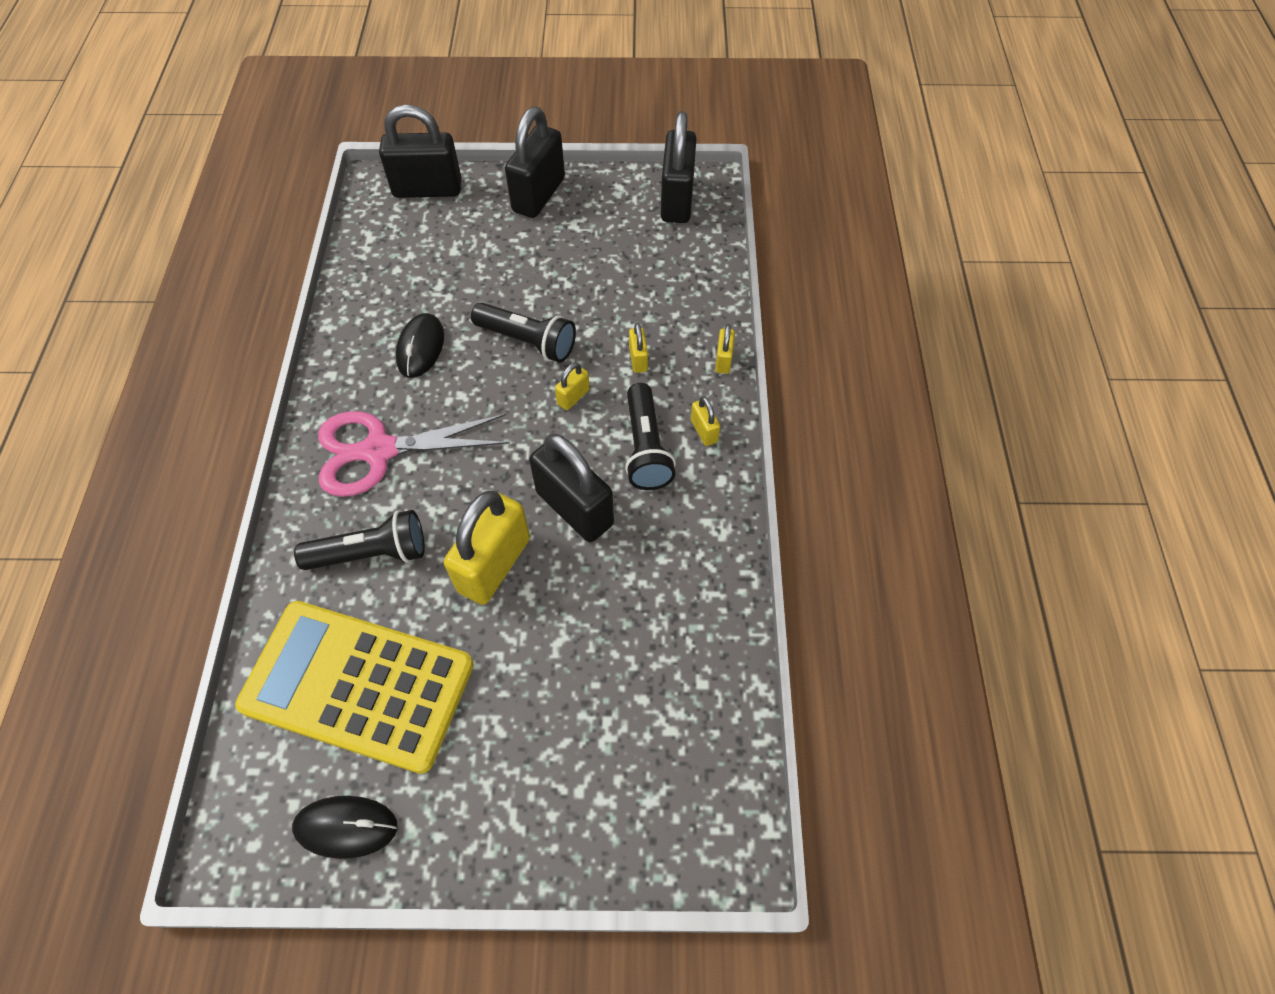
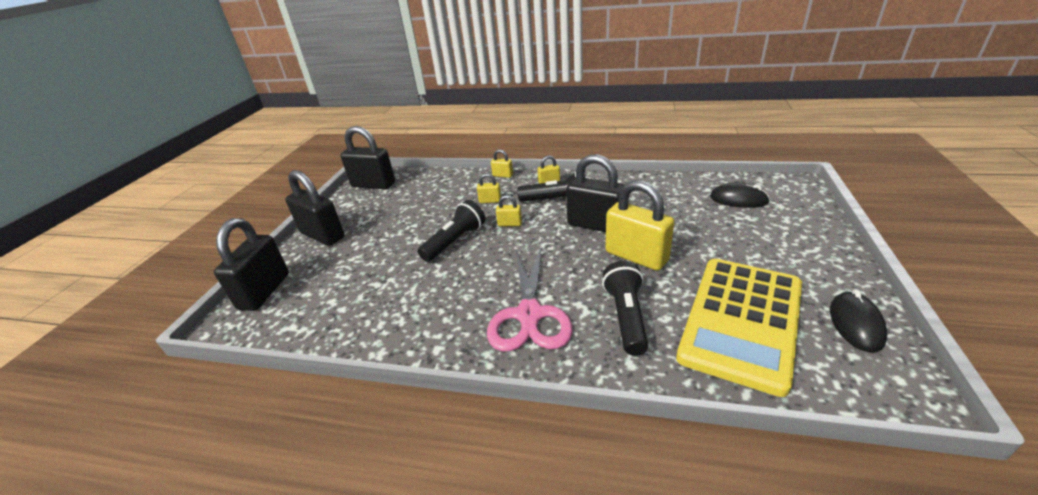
camera: 75 degrees left, 25 degrees down
(421, 348) = (435, 293): black mouse -> black mouse (738, 199)
(573, 397) = (510, 224): yellow padlock -> yellow padlock turned 45 degrees counterclockwise
(574, 508) = (595, 225): black padlock -> black padlock turned 60 degrees clockwise

